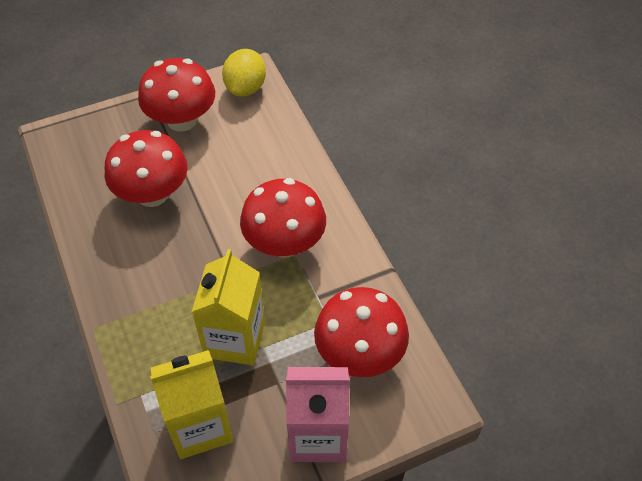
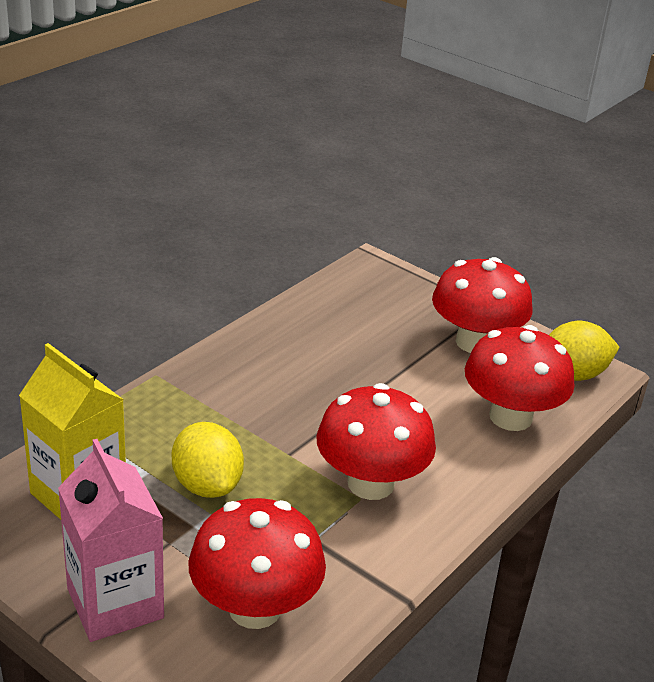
camera: 60 degrees right, 20 degrees down
(152, 194) = (355, 356): red mushroom -> red mushroom (510, 417)
(235, 339) = (207, 485): yellow carton -> yellow lemon

